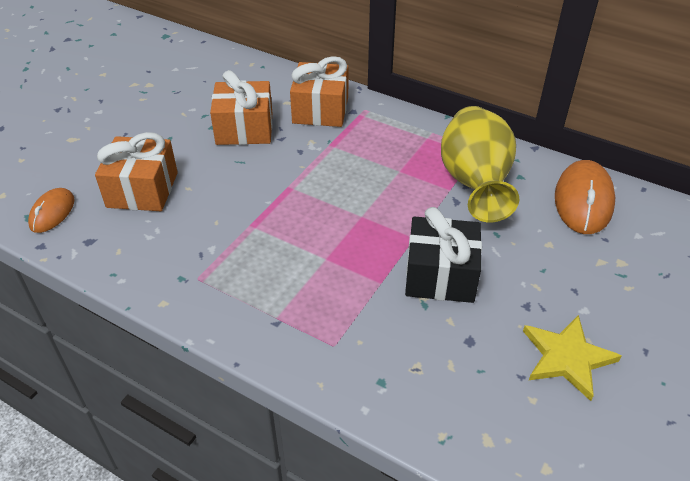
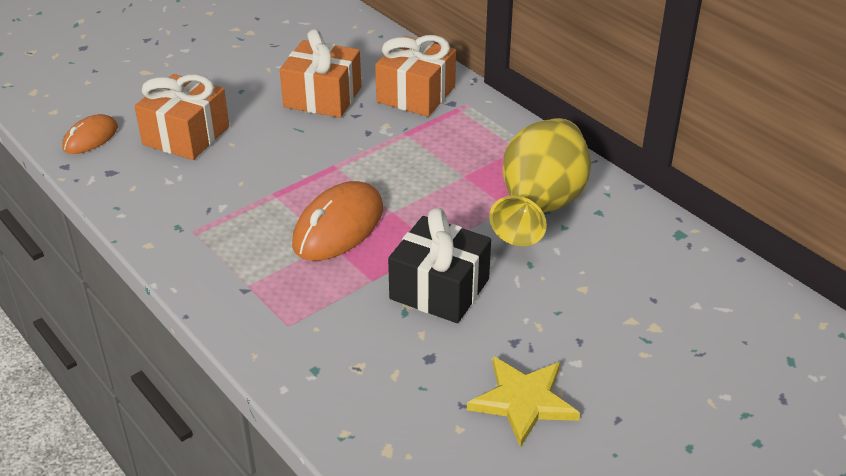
camera: 20 degrees right, 5 degrees down
(583, 201) = (656, 254): orange mouse -> orange mouse (338, 227)

